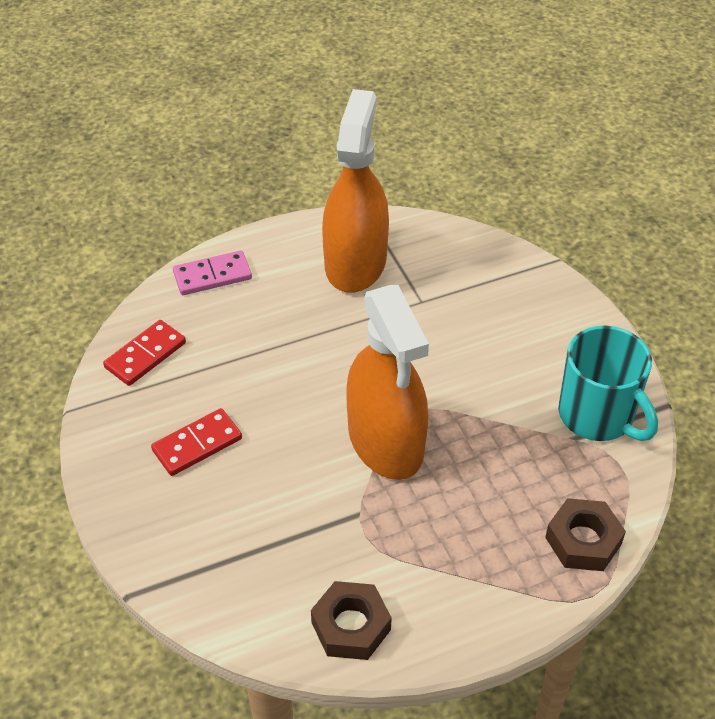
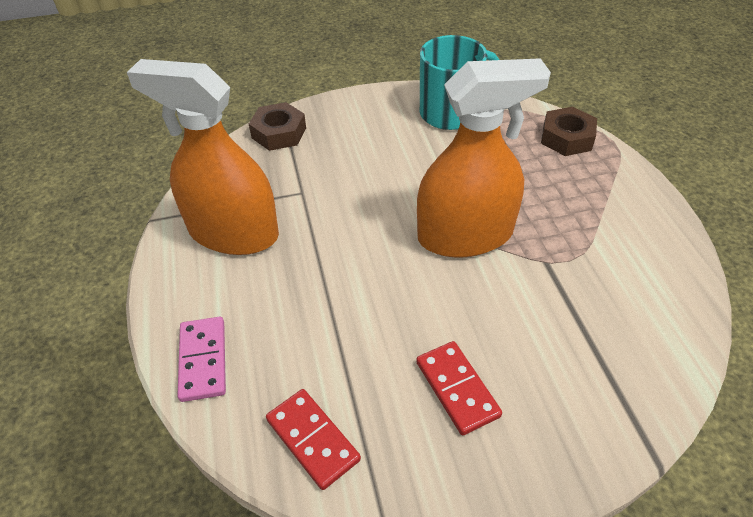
camera: 80 degrees left, 0 degrees up
(351, 626) = (664, 279): brown nut -> brown nut (279, 133)

